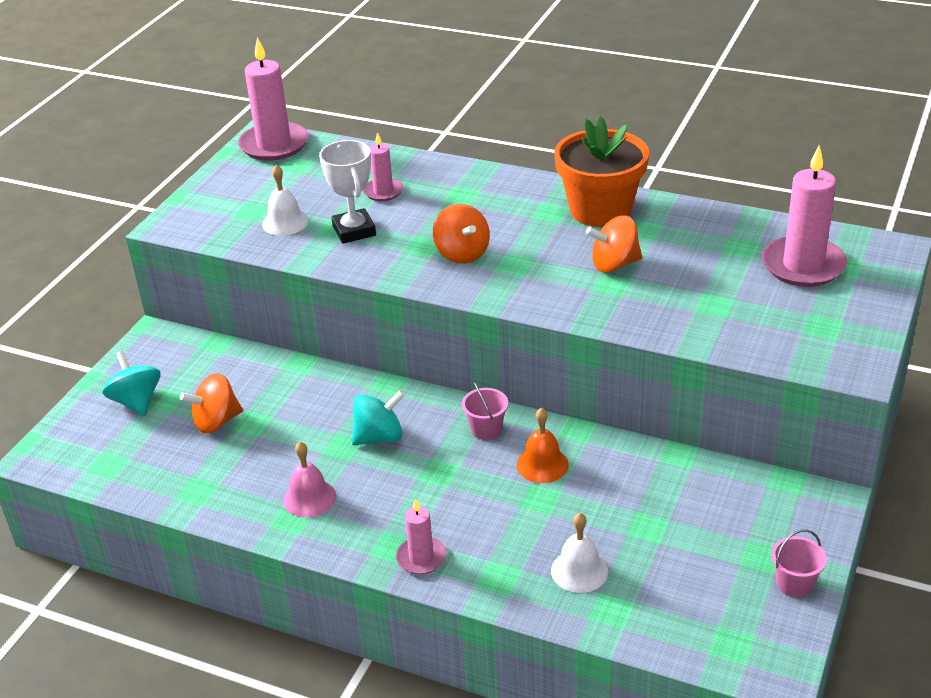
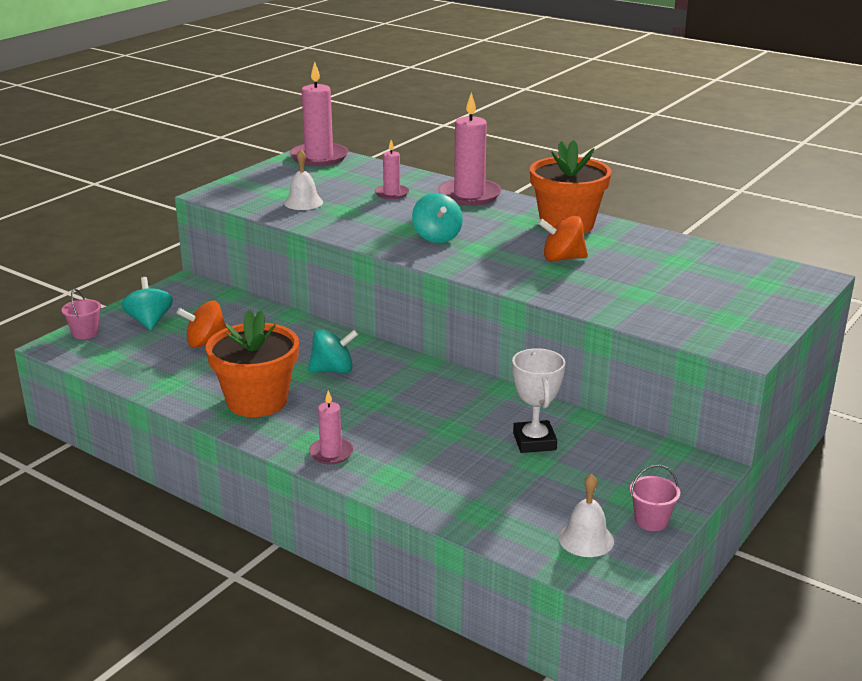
camera: 10 degrees right, 10 degrees down
(309, 498) = (257, 401): pink bell -> orange flower pot
(354, 231) = (356, 213): white trophy -> white trophy (534, 441)
(462, 253) = (437, 237): orange spinning top -> turquoise spinning top
(486, 429) = (424, 378): pink bucket -> pink bucket (85, 333)
(542, 464) = (462, 407): orange bell -> none
(579, 571) = (462, 482): white bell -> white bell (586, 539)
(803, 265) = (728, 278): pink candle -> pink candle (469, 195)

